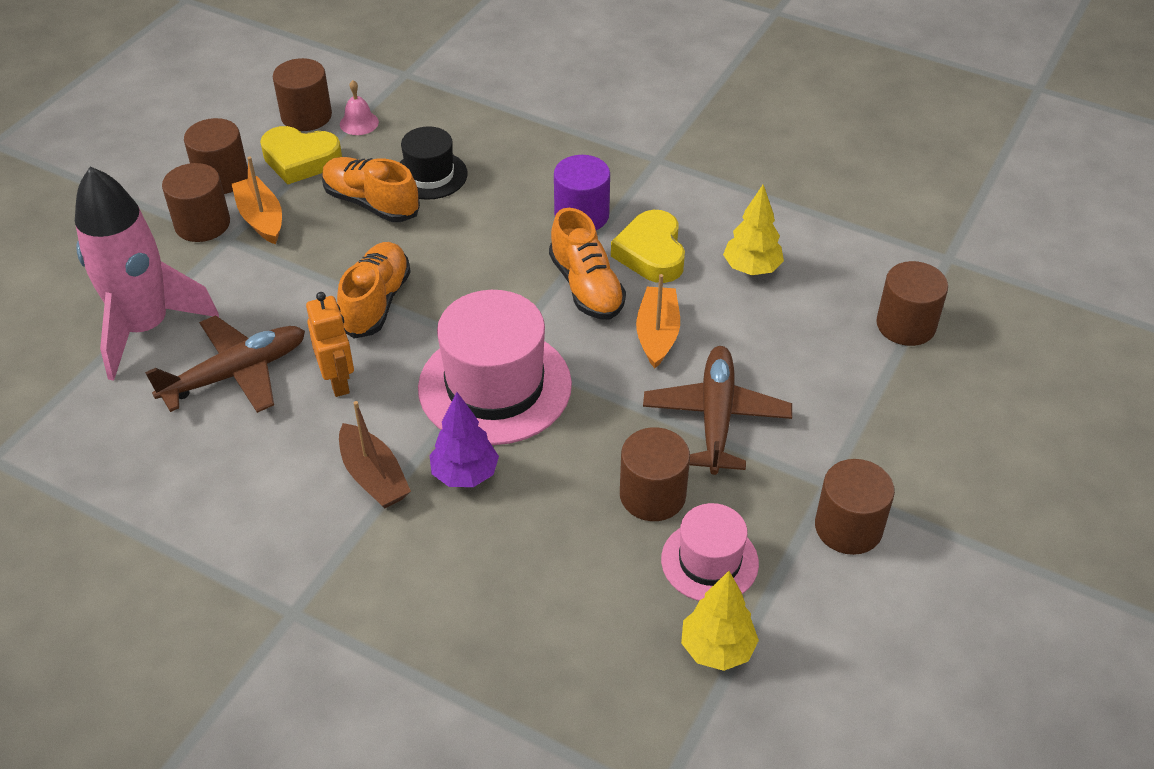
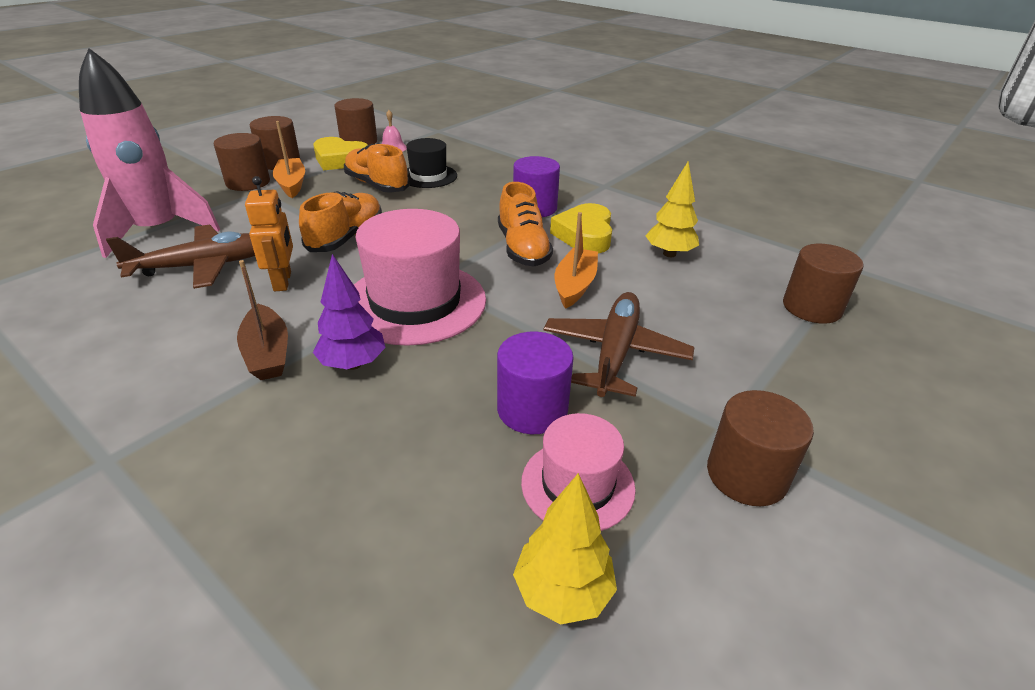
camera: 10 degrees right, 10 degrees down
(652, 495) = (532, 409): brown cylinder -> purple cylinder

